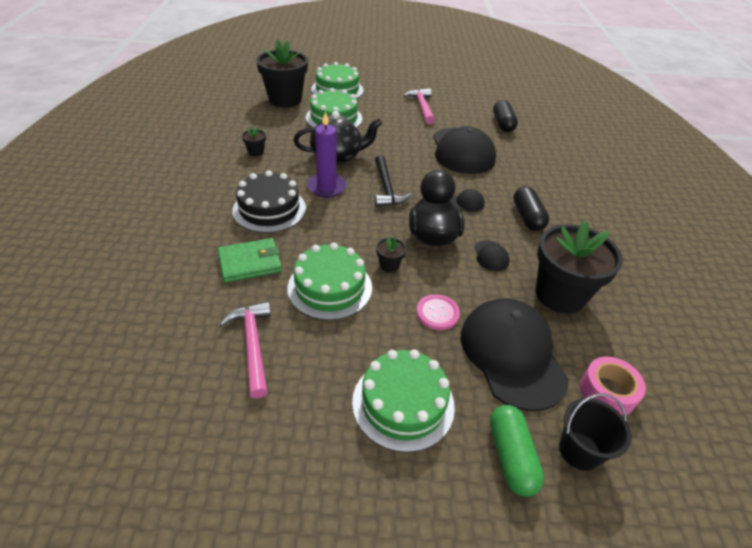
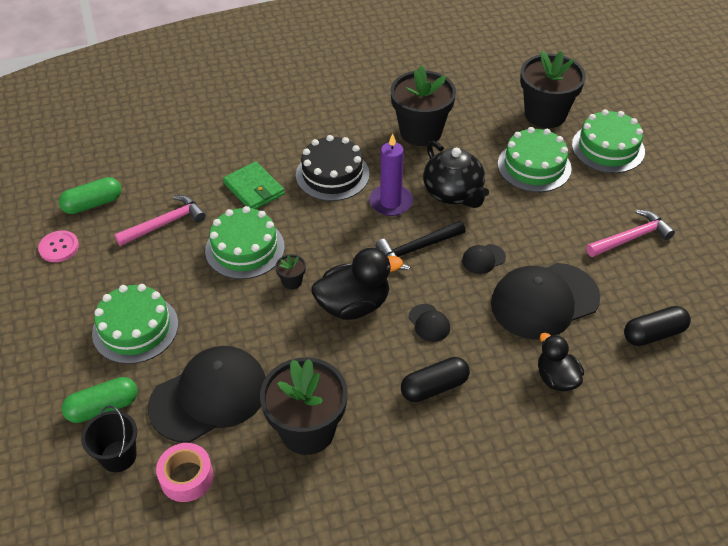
camera: 75 degrees right, 5 degrees up
(166, 415) = (93, 204): none -> green capsule
(256, 152) = (420, 132): black flower pot -> black flower pot, size x2.44
(437, 313) = (241, 331): pink button -> pink button (59, 247)
(491, 256) = (344, 361): black cap -> black cap (483, 259)
(529, 166) = (556, 378): none -> black duck

